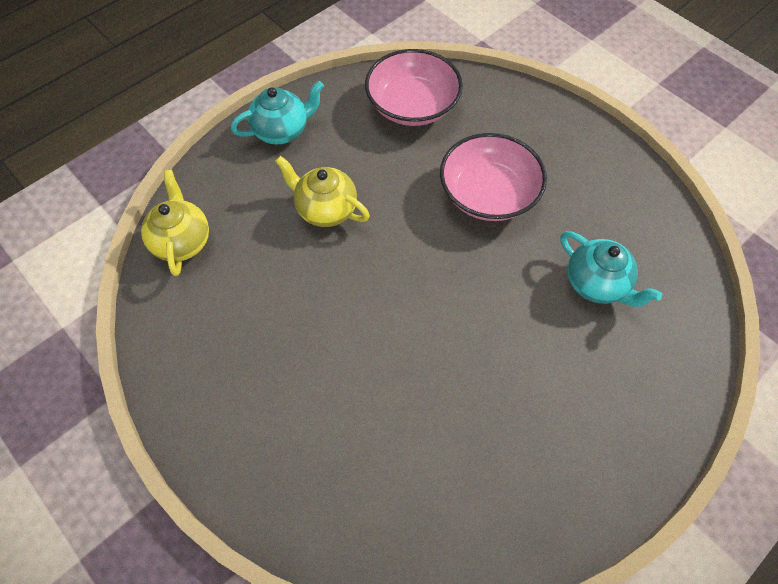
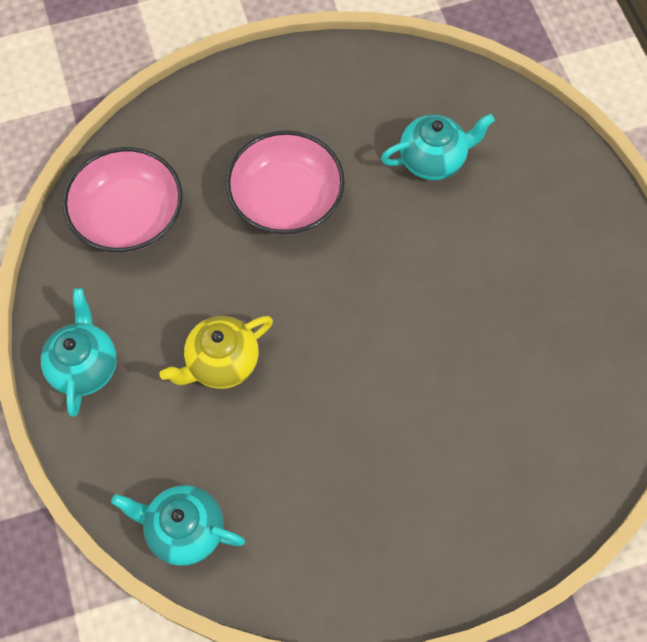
camera: 65 degrees left, 5 degrees up
(182, 241) = (184, 530): yellow teapot -> turquoise teapot

